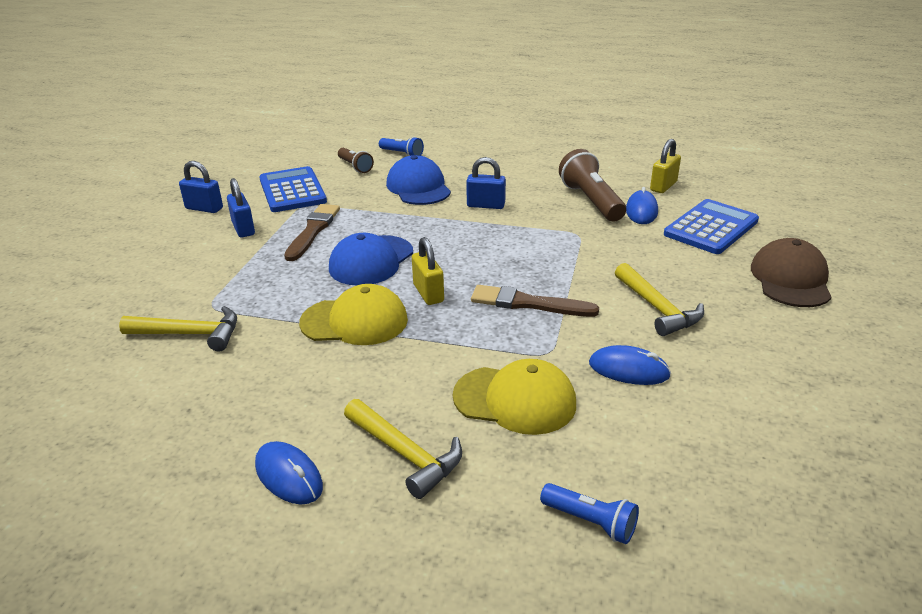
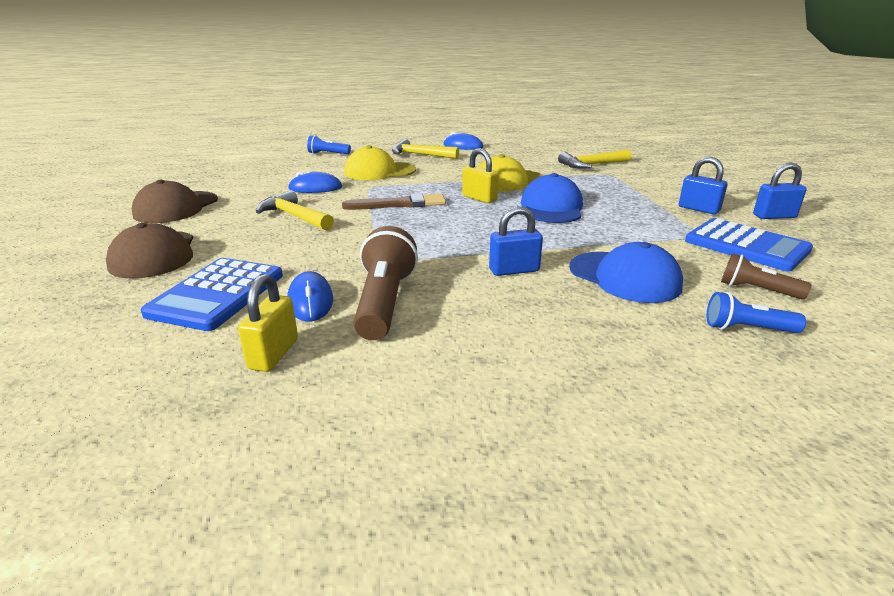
camera: 155 degrees right, 5 degrees down
(313, 231) = (640, 217): brown brush -> none
(591, 201) = (384, 302): brown flashlight -> brown flashlight turned 135 degrees counterclockwise
(821, 364) = (176, 207): none -> brown cap

